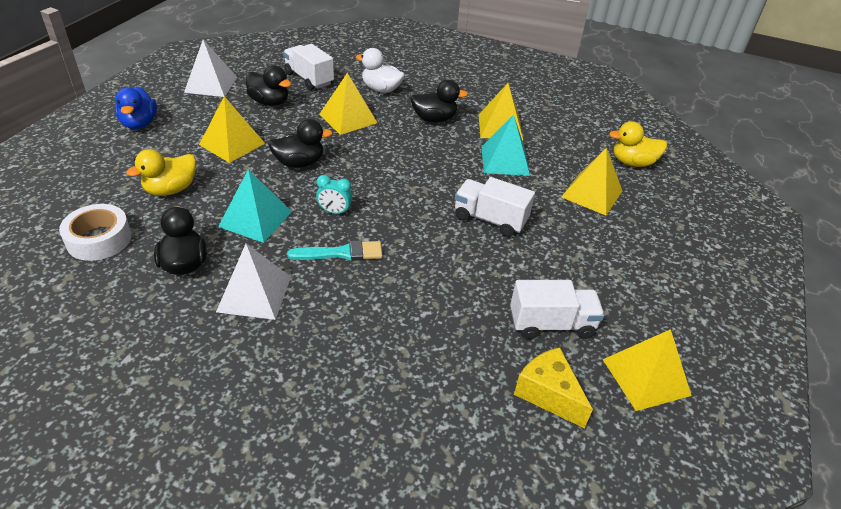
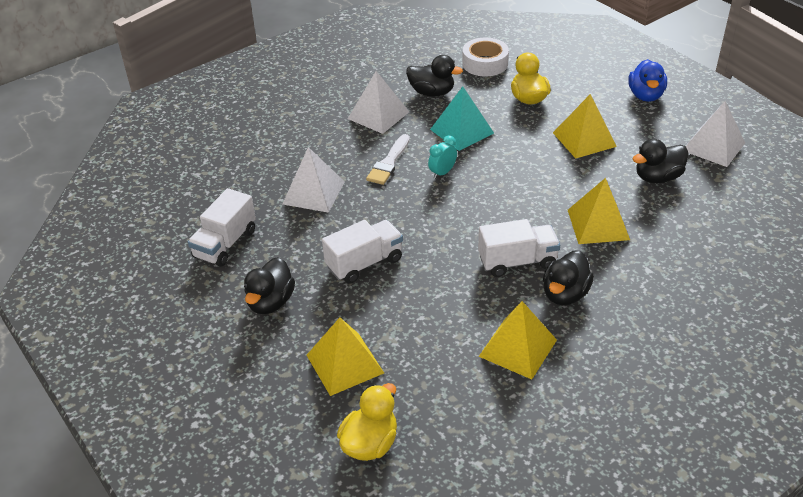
camera: 125 degrees right, 0 degrees up
(139, 124) = (645, 95): blue duck -> blue duck turned 105 degrees counterclockwise
(299, 163) = (529, 171): black duck -> black duck (270, 302)
(309, 79) = (705, 219): white truck -> white truck (517, 261)
(341, 253) = (389, 163): turquoise brush -> white brush
(381, 89) = (657, 272): white duck -> none
(427, 291) = (313, 192): none -> white pyramid
(505, 160) = (448, 319): turquoise pyramid -> none
(548, 394) = (178, 213): yellow cheese -> none
(646, 377) = (138, 270): yellow pyramid -> none

